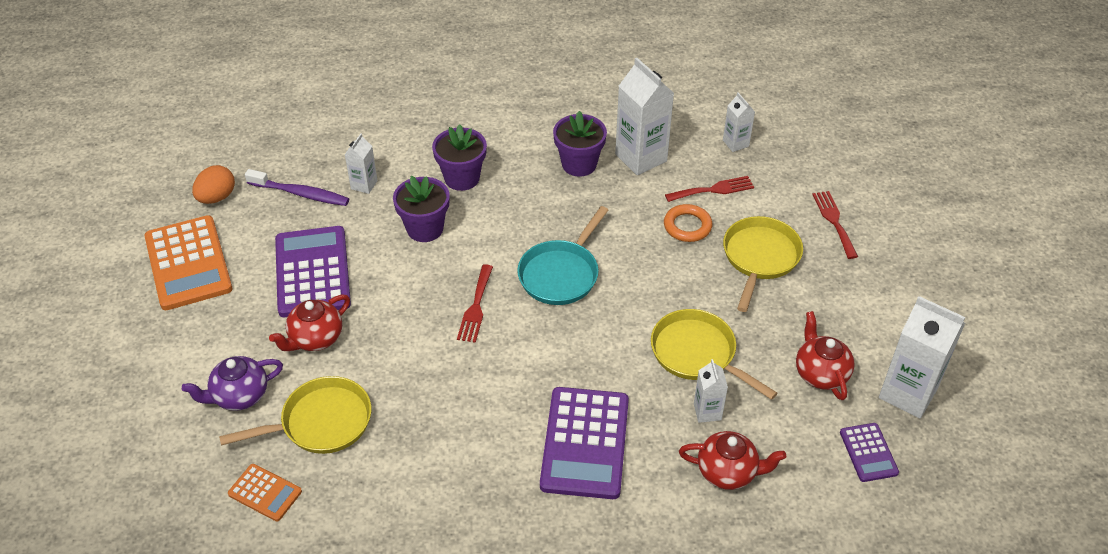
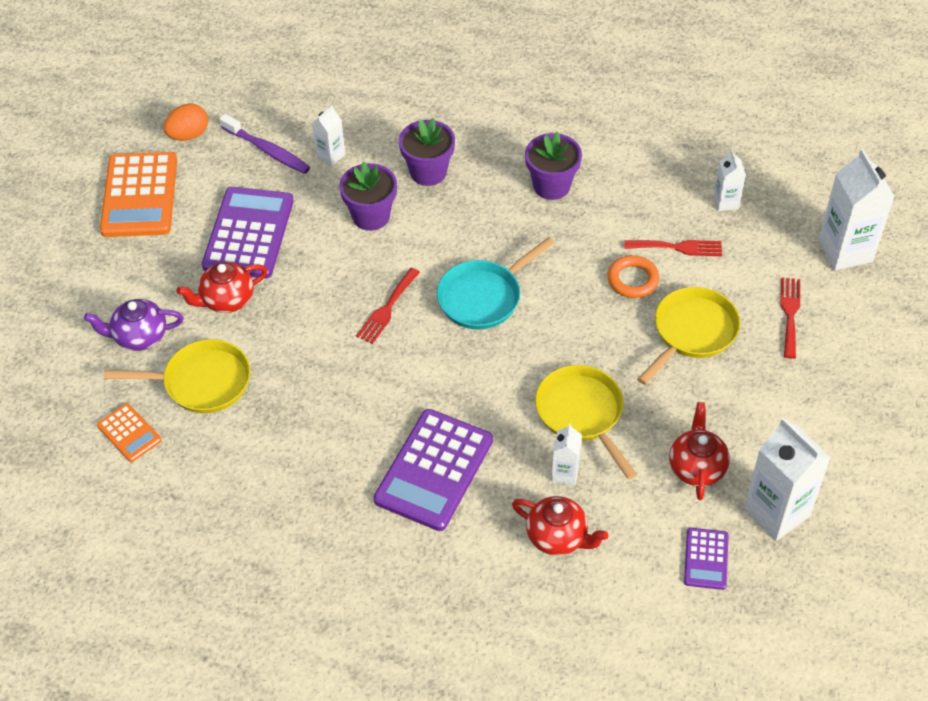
camera: 20 degrees right, 5 degrees up
(641, 158) = (618, 194): white carton -> white carton (845, 251)

